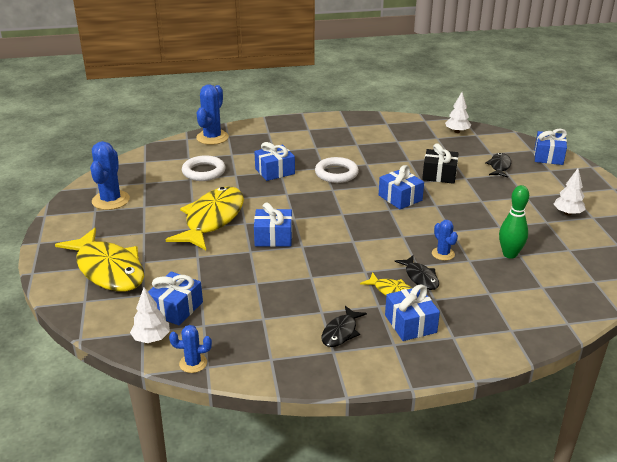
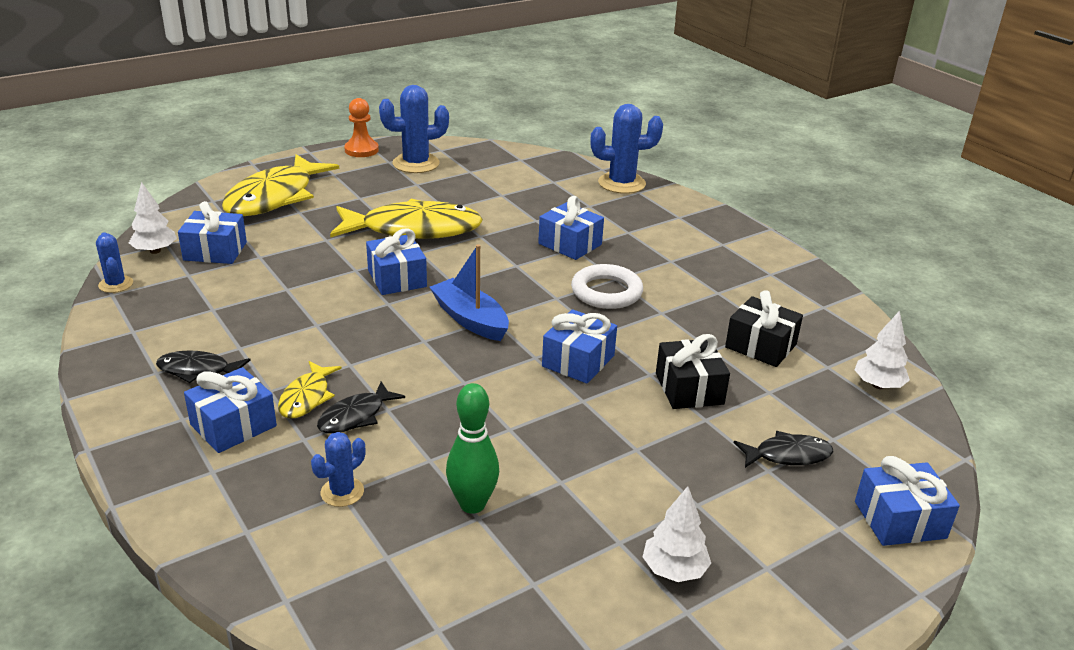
camera: 65 degrees right, 0 degrees up
(62, 218) = (361, 150): none -> orange pawn
(204, 172) = (526, 198): white ring -> none
(339, 221) = (470, 319): none -> blue boat
(412, 147) = (760, 346): none -> black gift
(443, 254) = (434, 429): blue cactus -> blue cactus (342, 492)

